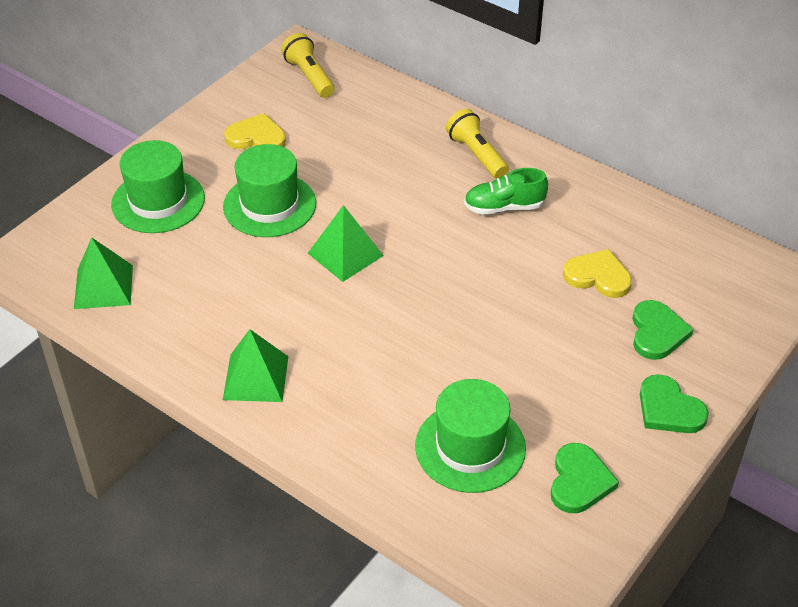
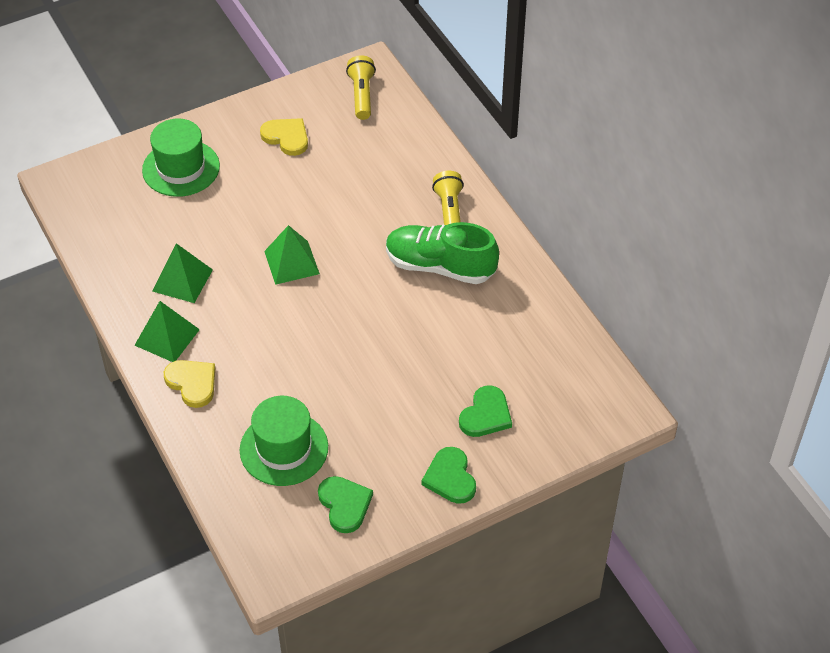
camera: 25 degrees right, 5 degrees up
(103, 286) = (103, 225): green pyramid -> green pyramid (182, 280)
(269, 205) = (260, 200): green hat -> none
(504, 207) = (440, 266): green shoe -> green shoe, size x1.61
(579, 481) = (344, 505): green heart -> green heart turned 60 degrees counterclockwise
(598, 276) = (473, 352): yellow heart -> yellow heart (192, 383)

